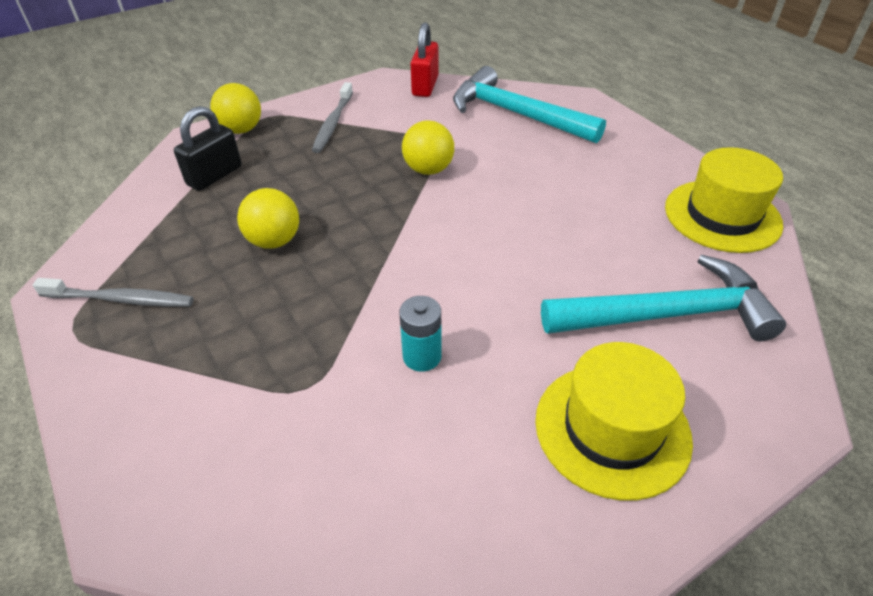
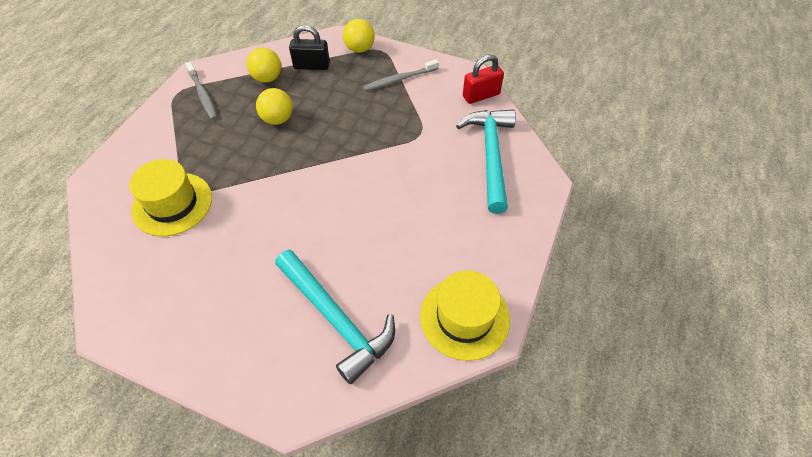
camera: 55 degrees right, 10 degrees up
(422, 356) = (233, 222): turquoise battery -> none
(428, 170) = (389, 145): yellow ball -> yellow ball (267, 78)
(612, 429) = (229, 324): yellow hat -> yellow hat (172, 204)

